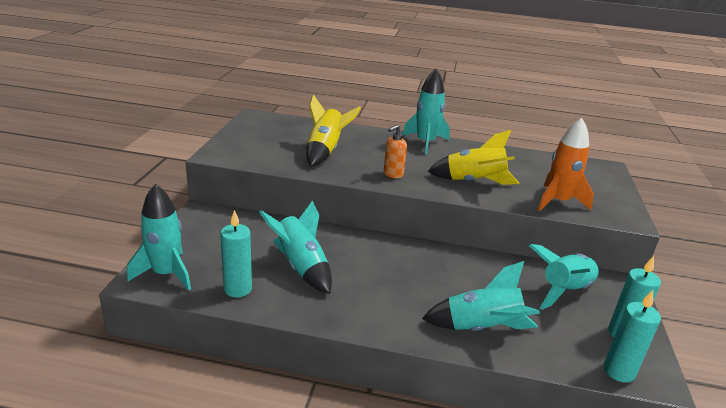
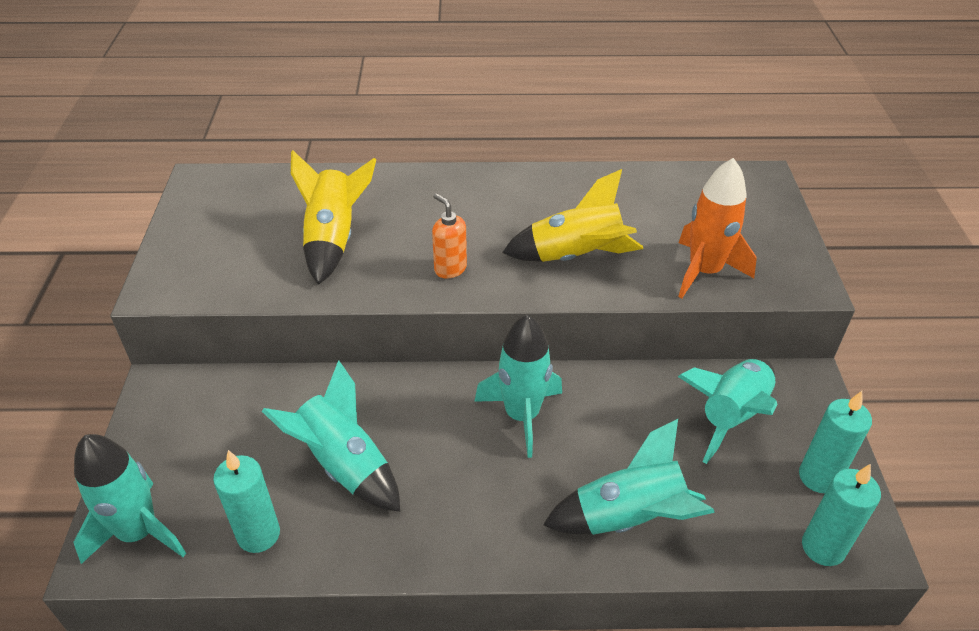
camera: 10 degrees left, 15 degrees up
(393, 174) = (450, 269): orange soap dispenser -> orange soap dispenser turned 105 degrees clockwise
(425, 143) = (486, 184): turquoise rocket -> turquoise rocket (522, 415)

